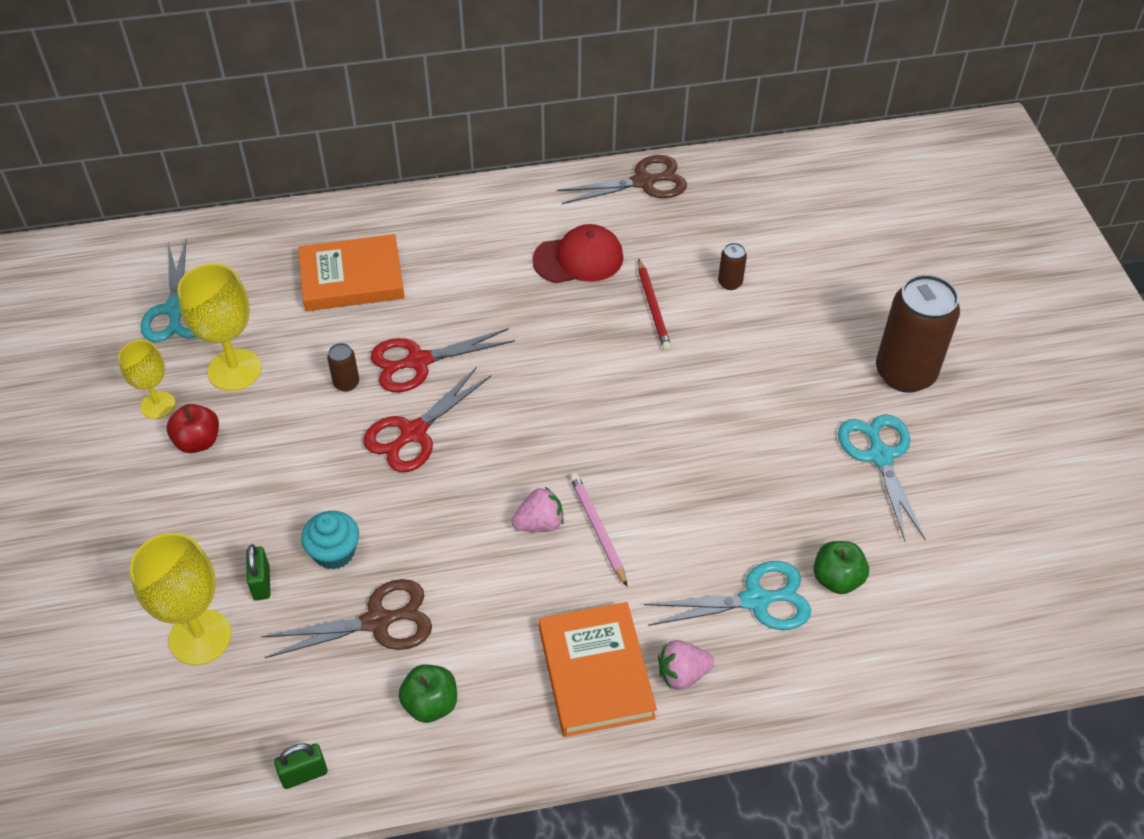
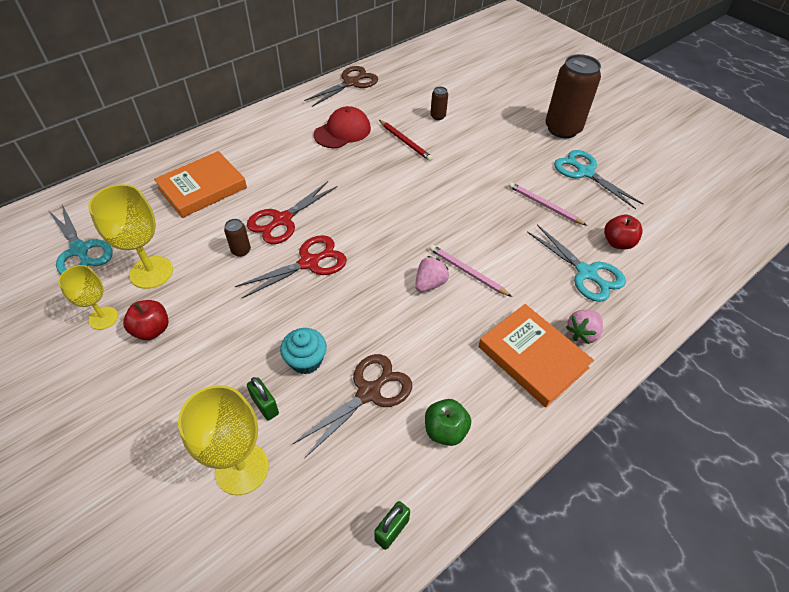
camera: 30 degrees left, 0 degrees up
(414, 433) = (309, 263): red scissors -> red scissors turned 135 degrees counterclockwise
(755, 600) = (586, 273): turquoise scissors -> turquoise scissors turned 90 degrees clockwise
(776, 481) = (544, 205): none -> pink pencil
(837, 579) = (617, 243): green apple -> red apple

